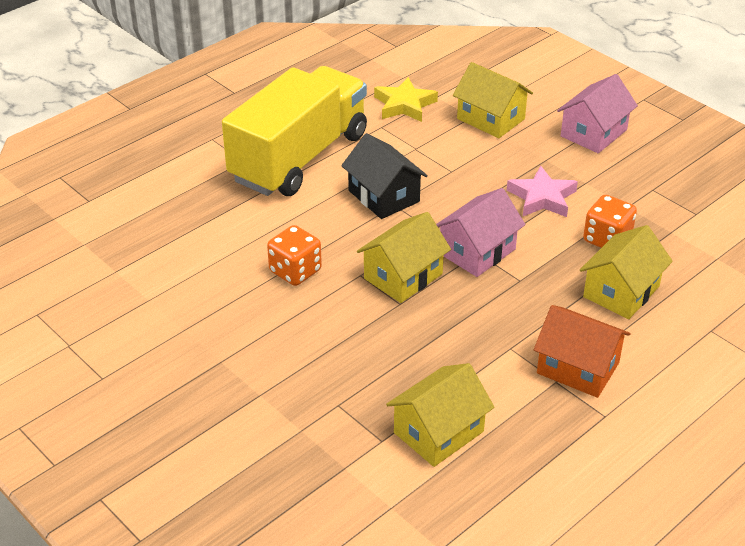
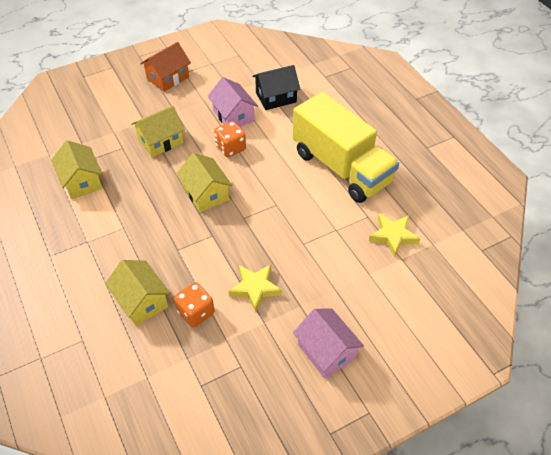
camera: 105 degrees right, 10 degrees up
(383, 196) = (286, 201): black house -> black house (276, 97)
(477, 251) = (213, 235): pink house -> pink house (233, 116)
(491, 119) = (363, 285): yellow house -> yellow house (160, 141)
(542, 198) = (255, 288): pink star -> yellow star
(578, 368) = (91, 255): orange house -> orange house (168, 78)

